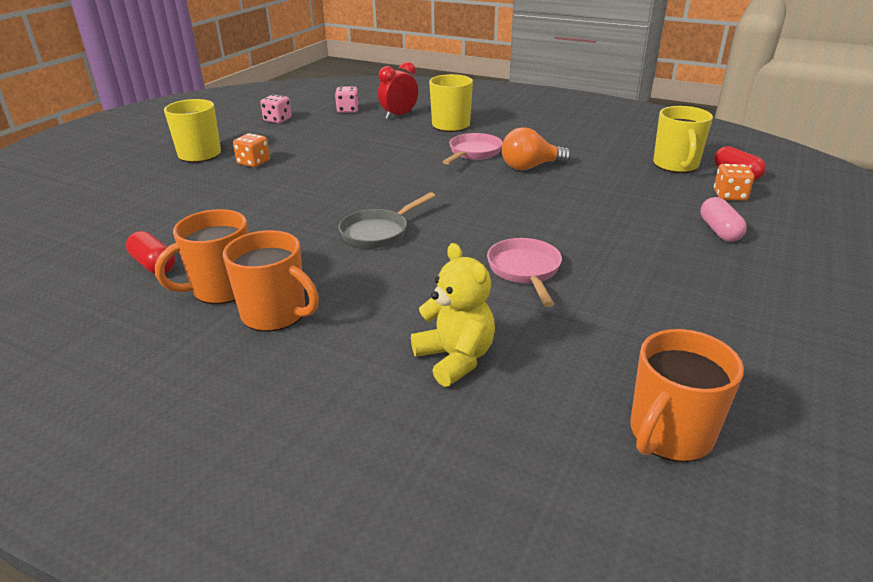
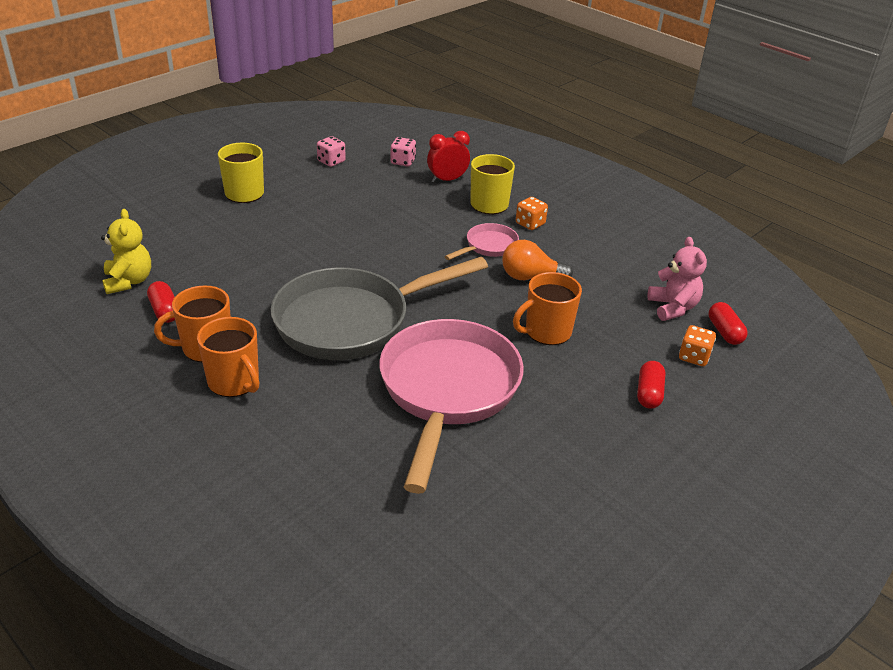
camera: 15 degrees right, 5 degrees up
(254, 162) = (286, 214): orange dice -> orange dice (530, 224)
(378, 232) = (352, 321): grey pan -> grey pan, size x2.23
(455, 358) = (343, 456): yellow teddy bear -> yellow teddy bear (128, 281)
(525, 271) = (447, 391): pink pan -> pink pan, size x2.23
(669, 435) = (455, 558): orange mug -> orange mug (546, 332)
(676, 165) = (673, 308): yellow mug -> pink teddy bear
(719, 231) = (649, 393): pink capsule -> red capsule

